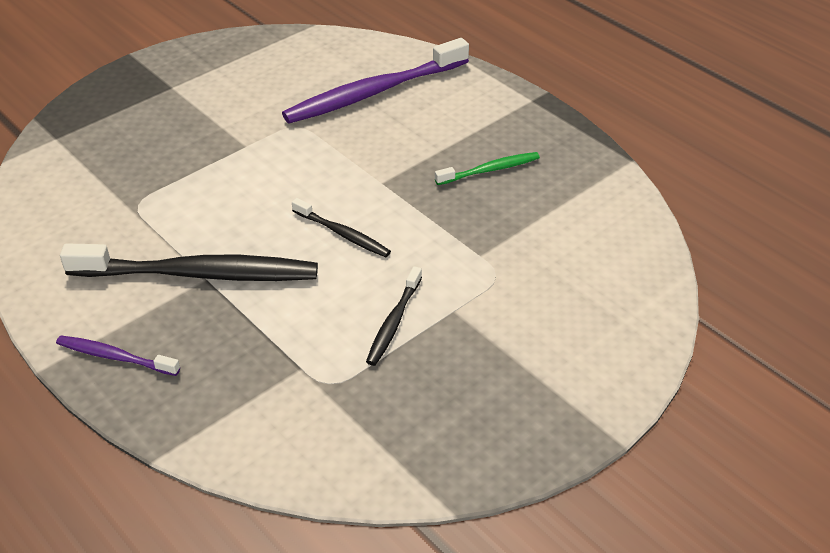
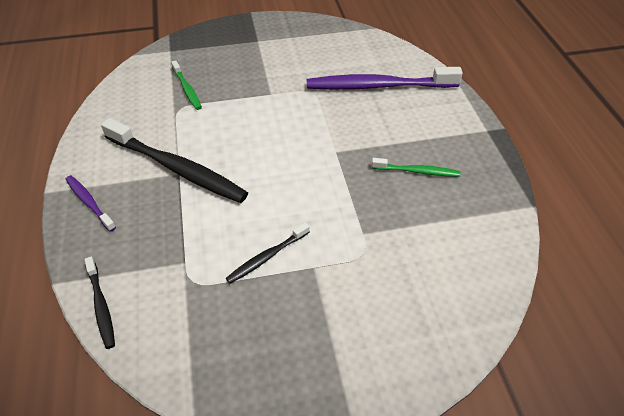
camera: 30 degrees right, 5 degrees up
(126, 178) = (187, 89): none -> green toothbrush
(343, 234) = (283, 178): black toothbrush -> black toothbrush (101, 306)

